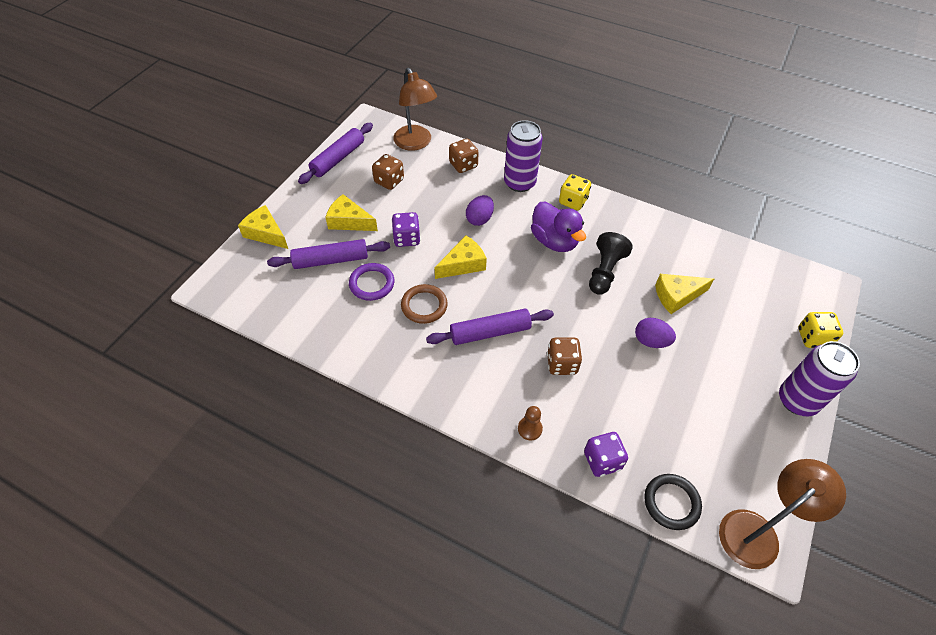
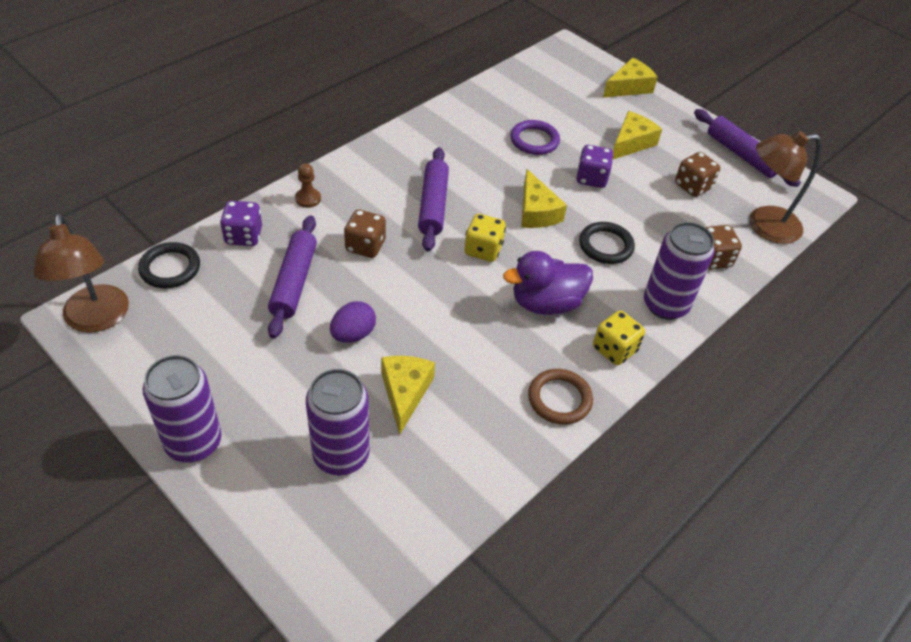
camera: 105 degrees right, 5 degrees down
(331, 260) = (577, 120): purple rolling pin -> purple rolling pin (294, 282)
(424, 306) = (489, 168): brown ring -> brown ring (559, 399)
(479, 219) = (606, 246): purple egg -> black ring
(604, 272) = (476, 334): black pawn -> none
(743, 315) = (341, 455): none -> purple can
(813, 338) = (262, 521): yellow dice -> yellow dice (483, 250)

